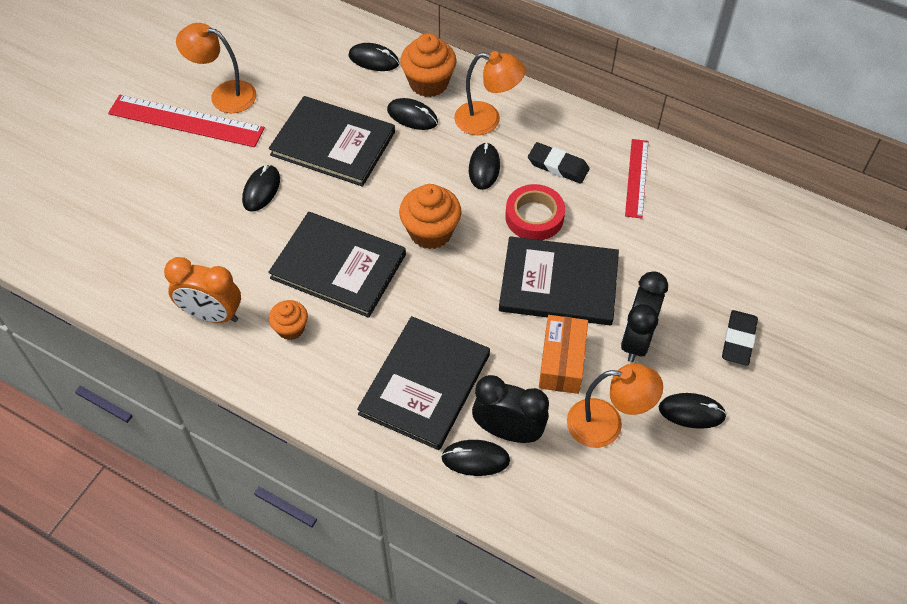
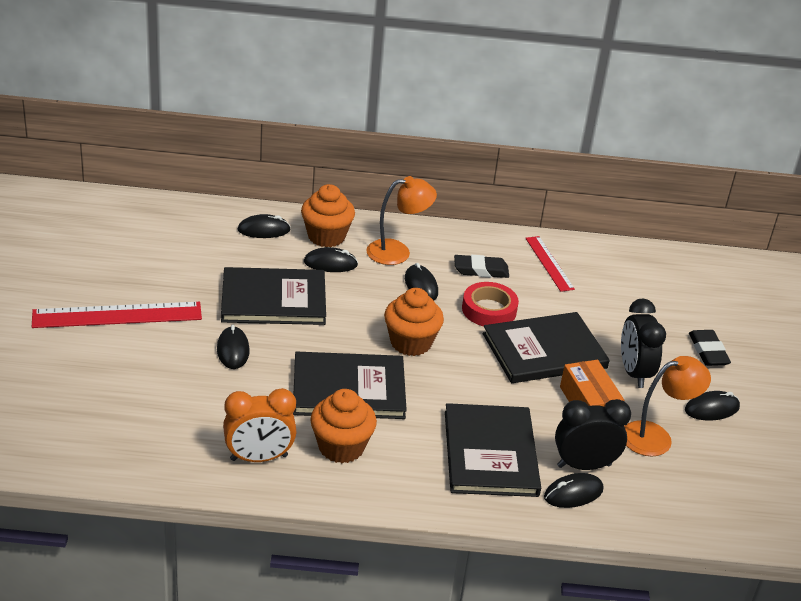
camera: 30 degrees left, 20 degrees down
(224, 95) = (140, 286): orange lamp -> none
(291, 328) = (341, 447): orange cupcake -> orange cupcake, size x1.67

